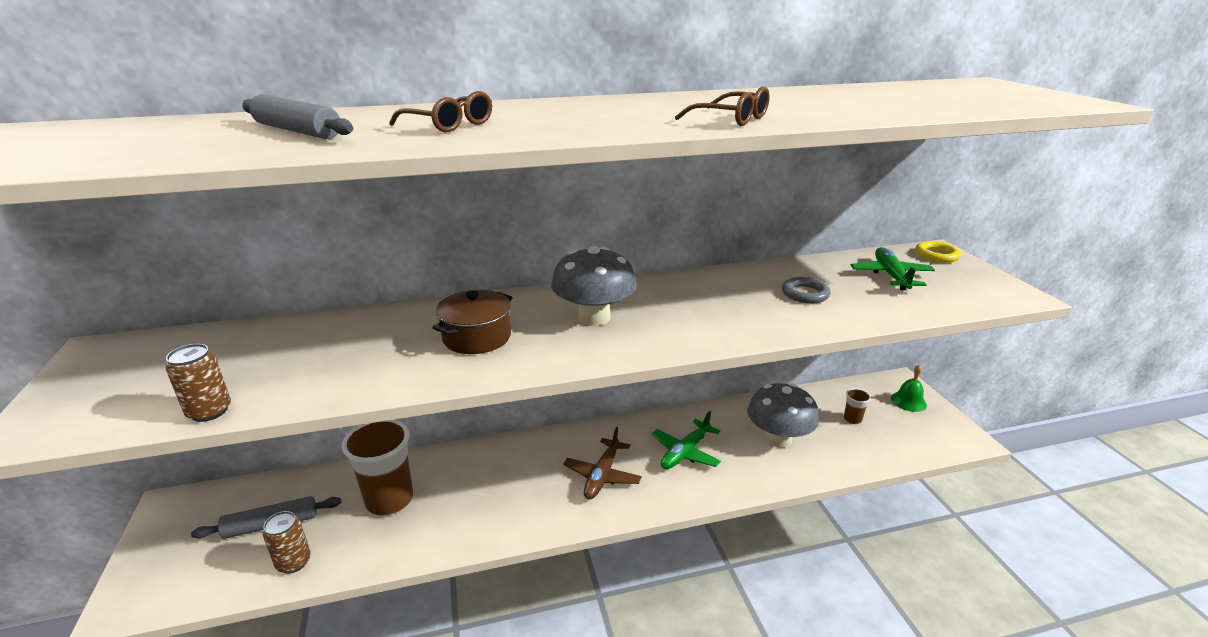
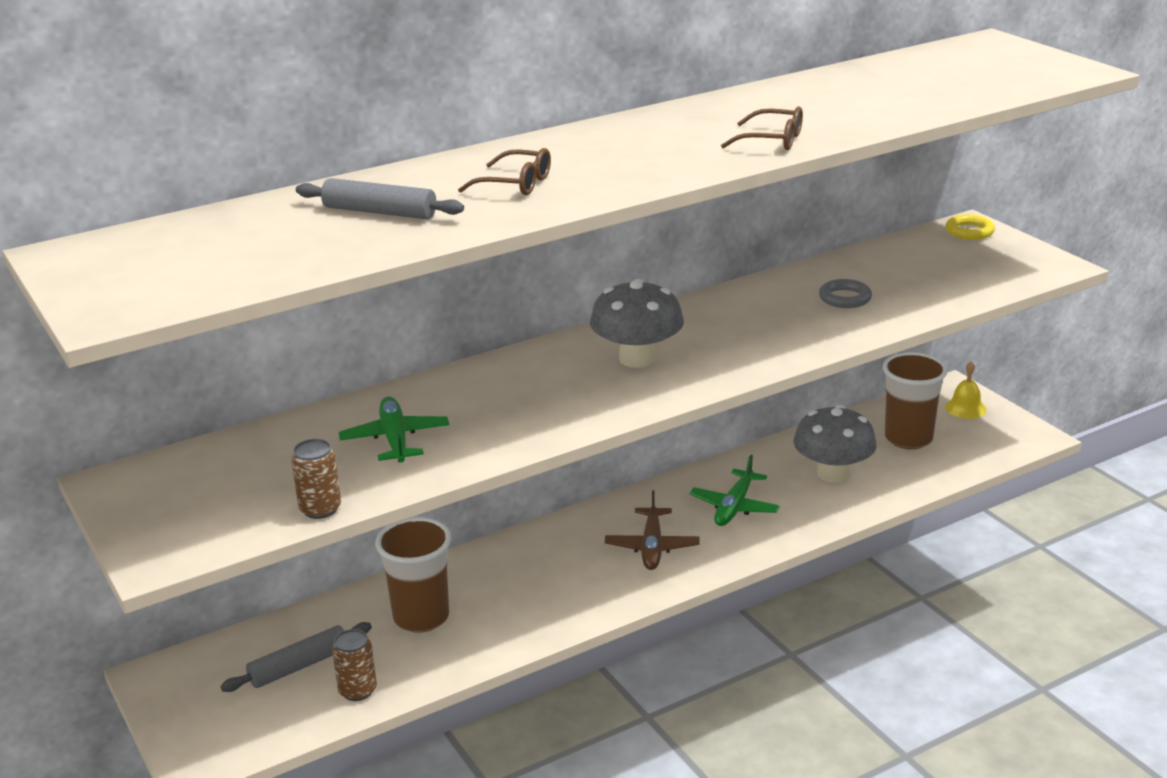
camera: 15 degrees left, 0 degrees up
(477, 337) = (527, 399): brown pot -> none
(852, 419) = (908, 438): brown cup -> brown cup, size x2.25
(891, 276) = (927, 263): green plane -> green plane (395, 439)
(908, 401) = (965, 408): green bell -> yellow bell

